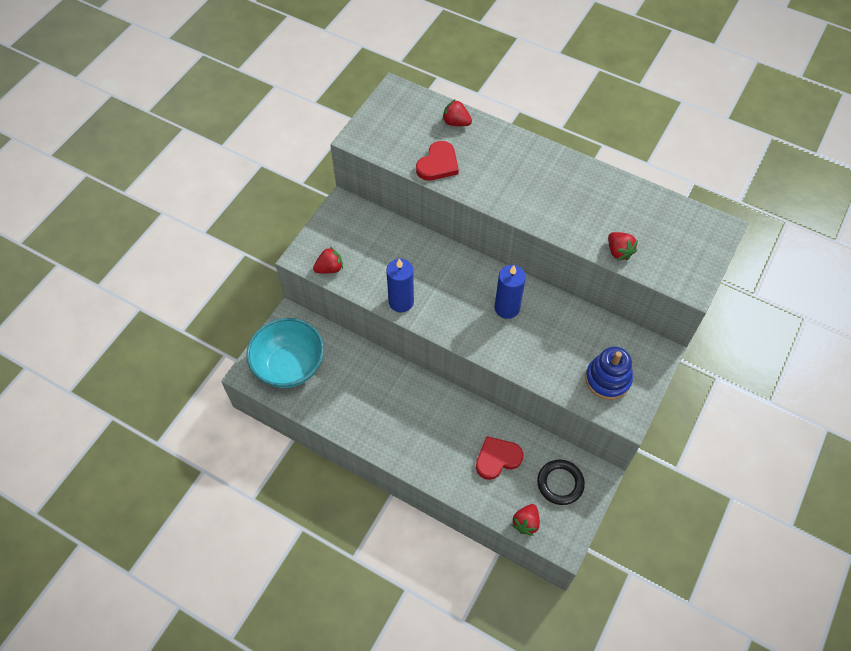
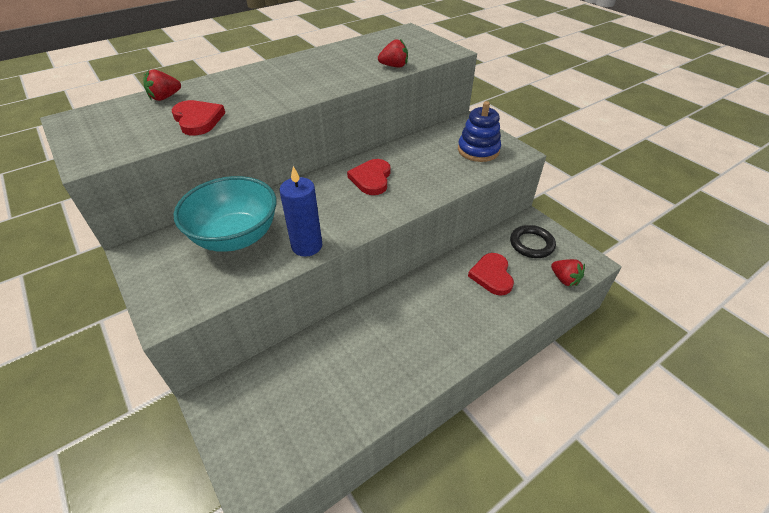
camera: 65 degrees left, 15 degrees down
(289, 366) = (277, 427): turquoise bowl -> turquoise bowl (236, 237)
(329, 268) = (208, 293): red strawberry -> none
(507, 308) = (371, 179): blue candle -> red heart

